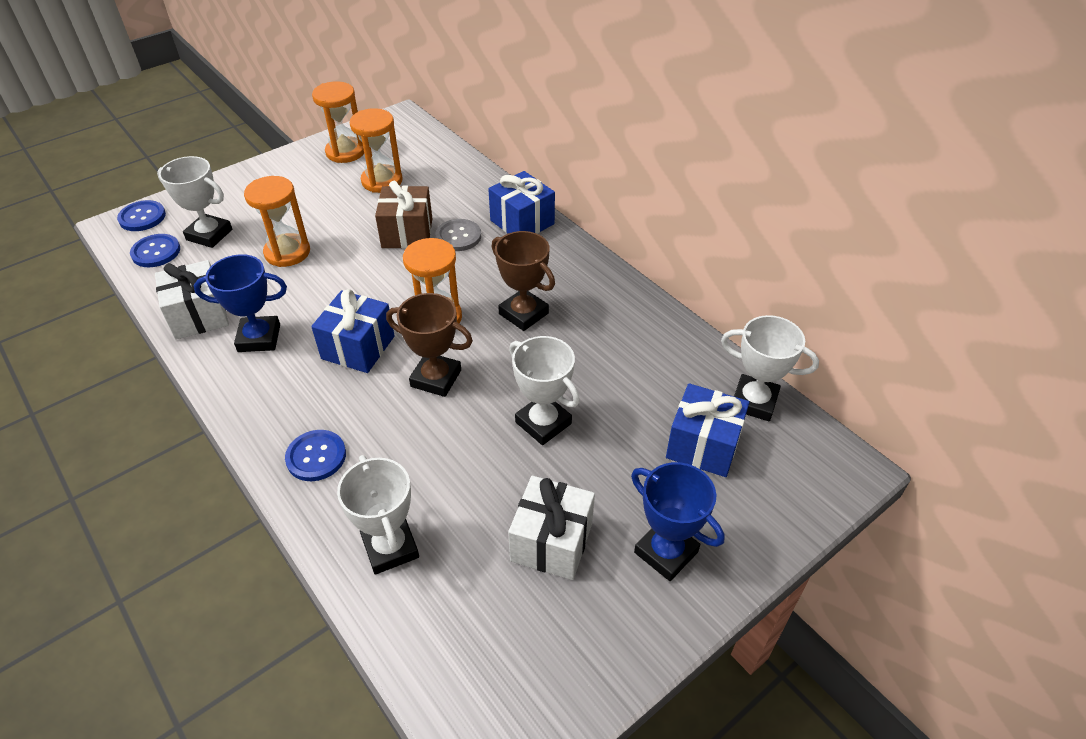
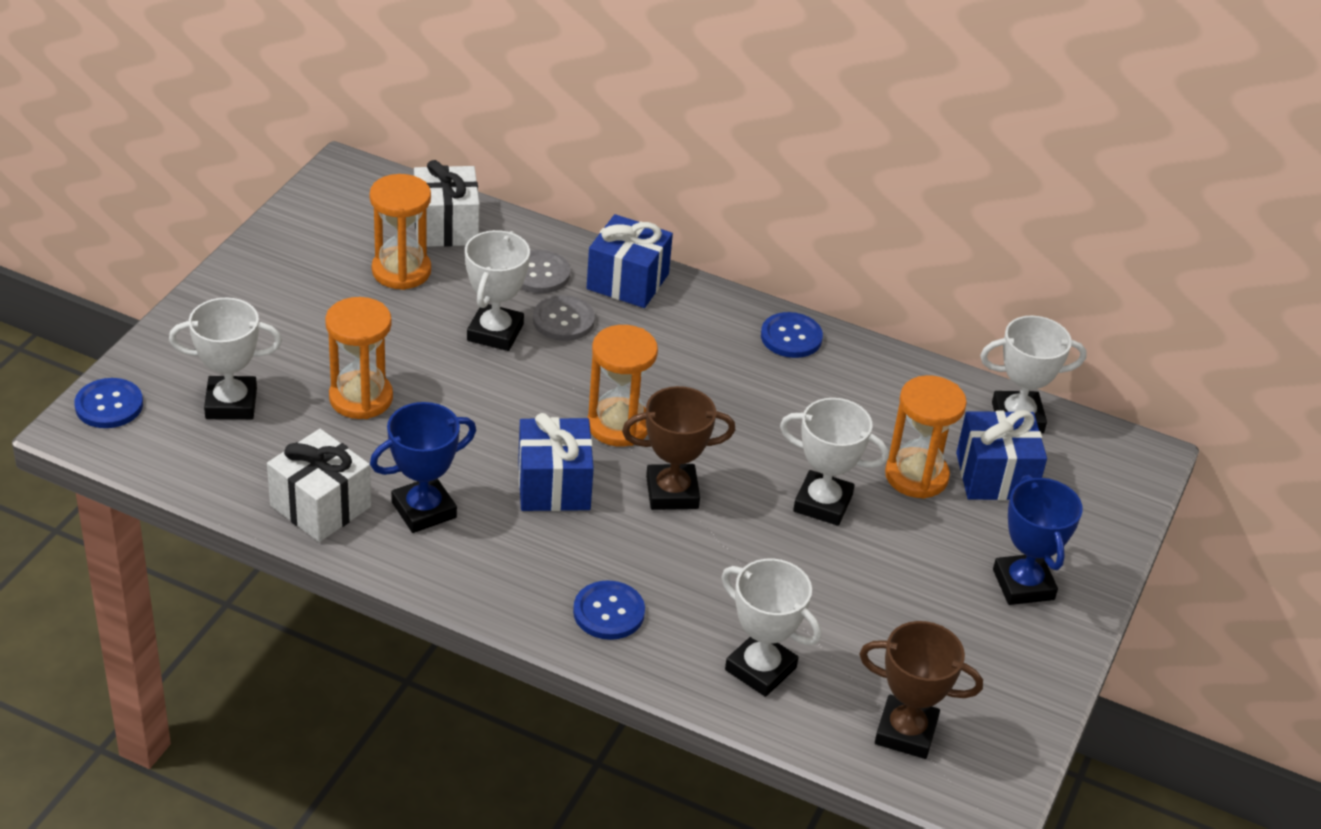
camera: 30 degrees left, 5 degrees down
(156, 252) = (179, 445): blue button -> blue button (791, 337)
(345, 152) = (313, 242): orange hourglass -> orange hourglass (916, 476)
(407, 233) = (495, 332): brown gift -> white trophy
(467, 203) = (539, 274): none -> grey button
(523, 313) = (714, 392): brown trophy -> brown trophy (906, 732)
(552, 542) = (912, 611): white gift -> white gift (446, 227)
(666, 552) = (1023, 584): blue trophy -> blue trophy turned 60 degrees clockwise

